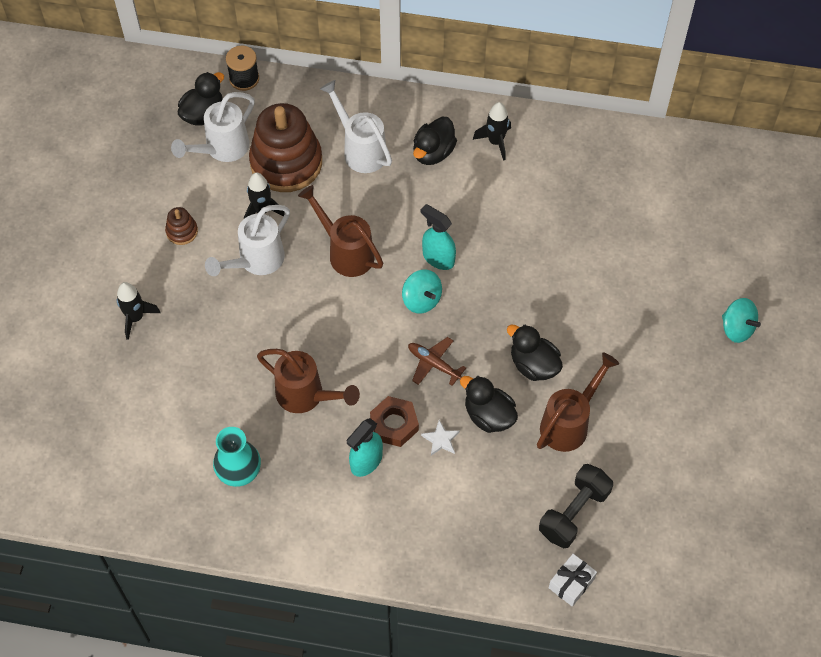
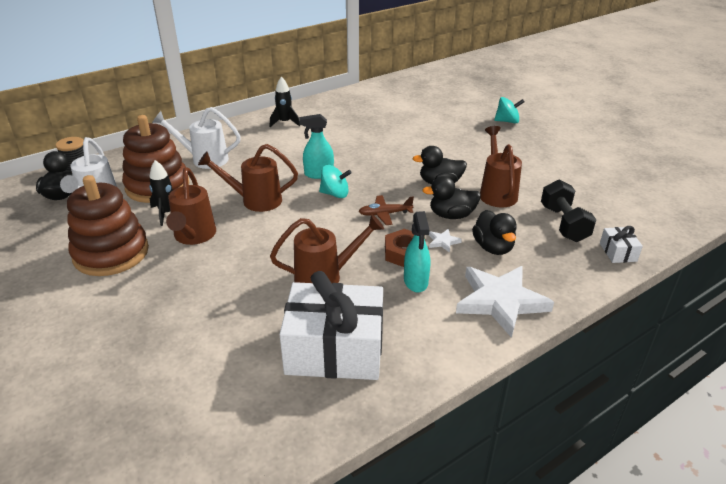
camera: 45 degrees left, 25 degrees down
(135, 318) = (124, 319): black rocket -> none
(182, 231) = (111, 253): brown stacking toy -> brown stacking toy, size x2.34
(239, 472) = (335, 350): turquoise vase -> white gift
(256, 261) = (194, 236): white watering can -> brown watering can
(403, 539) = (500, 302): none -> white star
(433, 152) = (253, 141): black duck -> black duck (493, 247)

